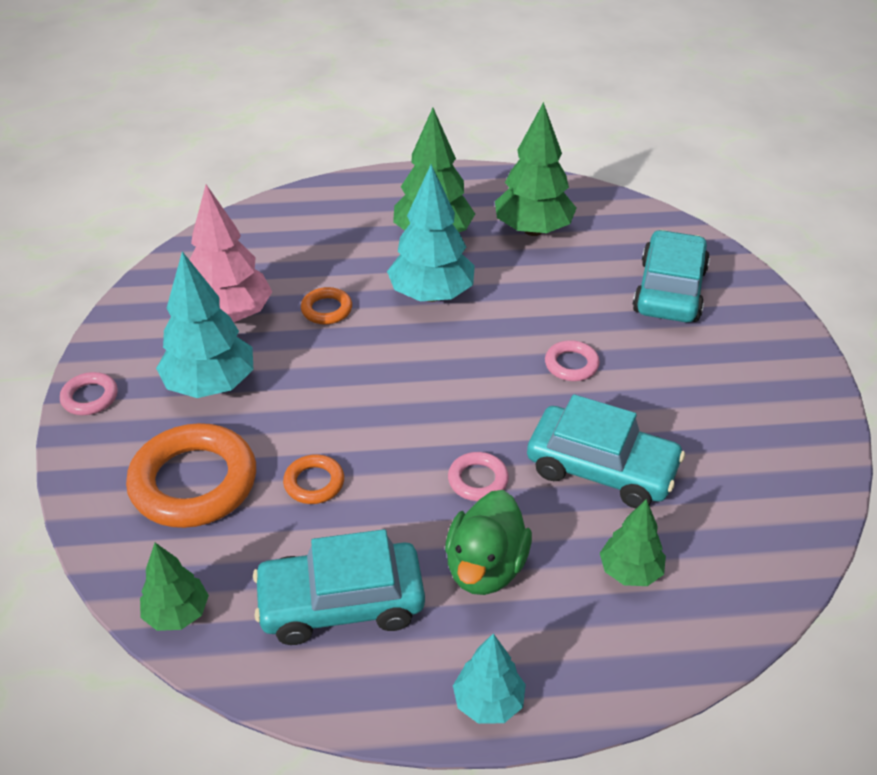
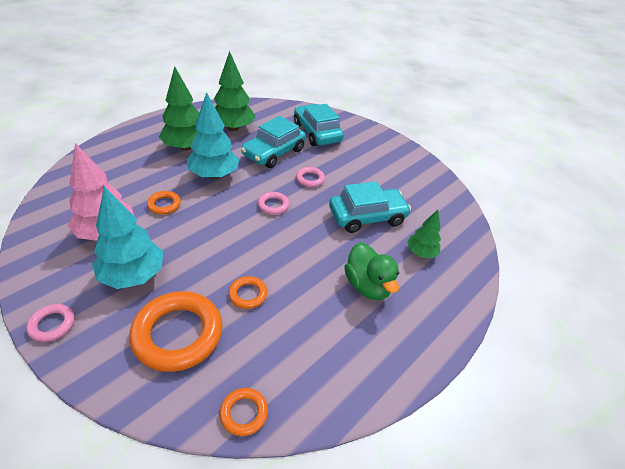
camera: 45 degrees left, 0 degrees up
(177, 614) = (244, 413): green tree -> orange ring
(341, 603) = (323, 345): turquoise car -> turquoise car (274, 152)
(478, 480) = (324, 249): pink ring -> pink ring (273, 205)
(488, 702) = (431, 344): turquoise tree -> none

